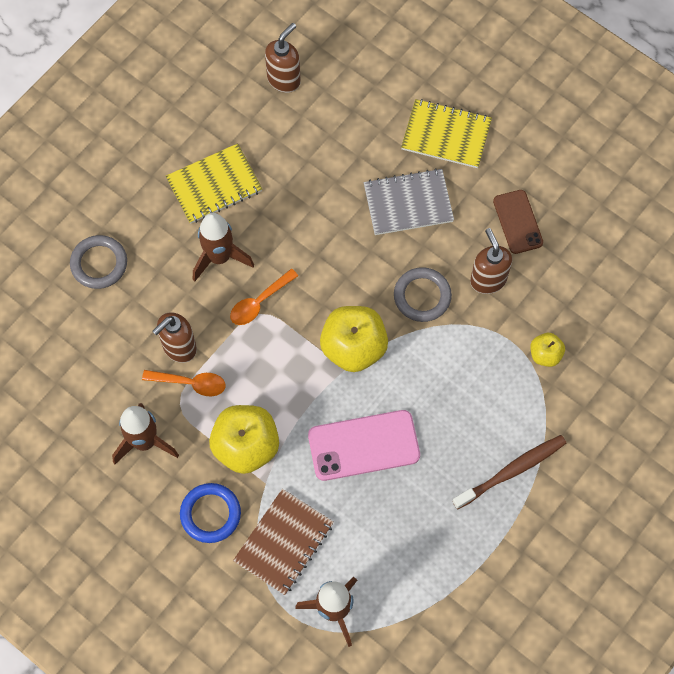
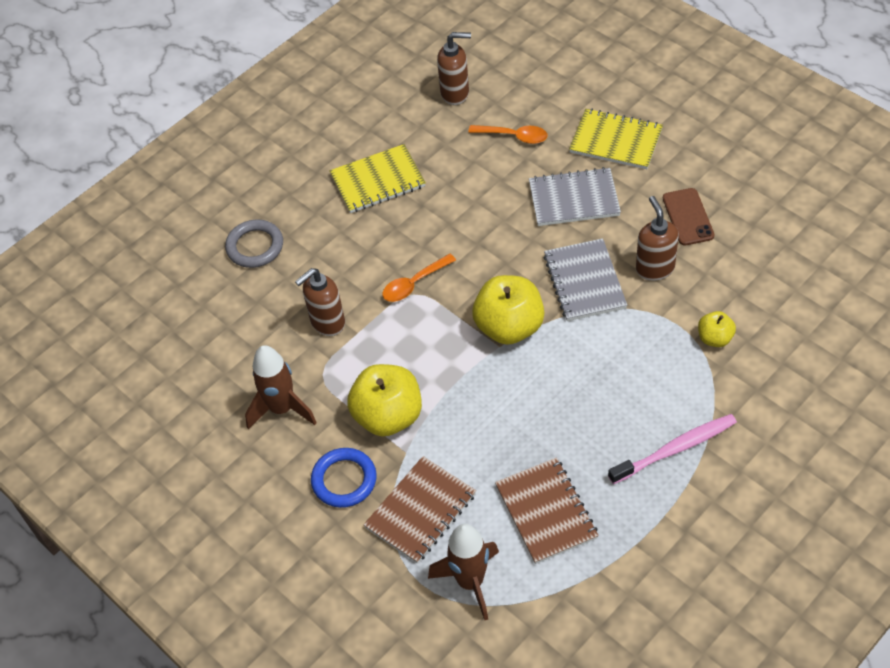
camera: 10 degrees right, 15 degrees down
(190, 383) = (336, 355): orange spoon -> orange spoon (514, 136)
(219, 257) = (377, 243): brown rocket -> none
(284, 79) = (455, 93): brown soap dispenser -> brown soap dispenser turned 45 degrees clockwise
(363, 445) = (514, 419): pink phone -> none
(397, 538) = (546, 512): none -> brown notebook
(422, 296) = (584, 282): grey ring -> grey notebook
(511, 471) = (675, 449): brown toothbrush -> pink toothbrush

